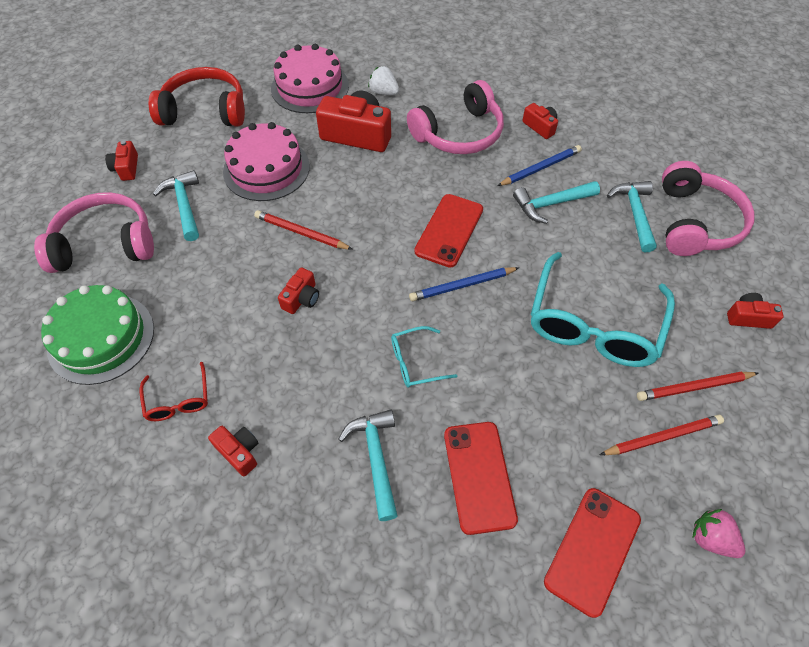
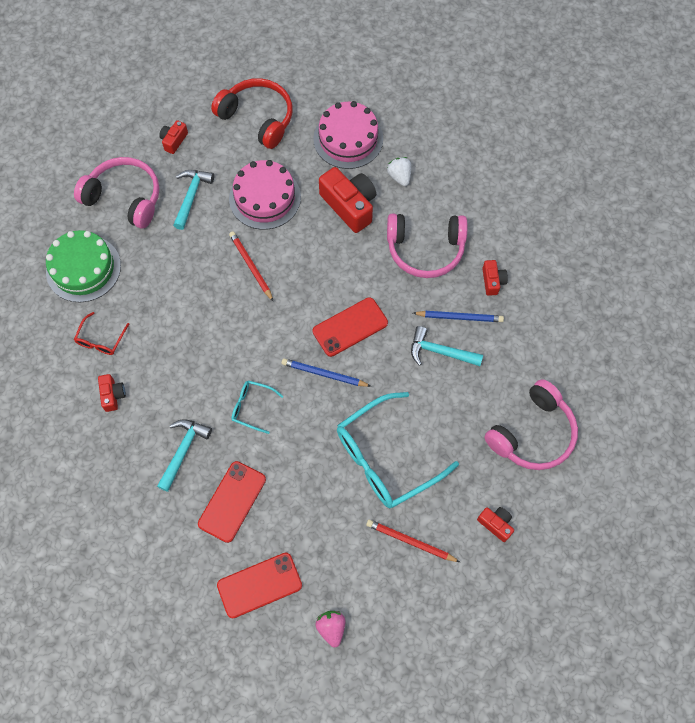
camera: 35 degrees right, 10 degrees up
(301, 298) = (216, 317): red camera -> none
(634, 213) = (494, 398): turquoise hammer -> none
(662, 437) = (360, 556): red pencil -> none

